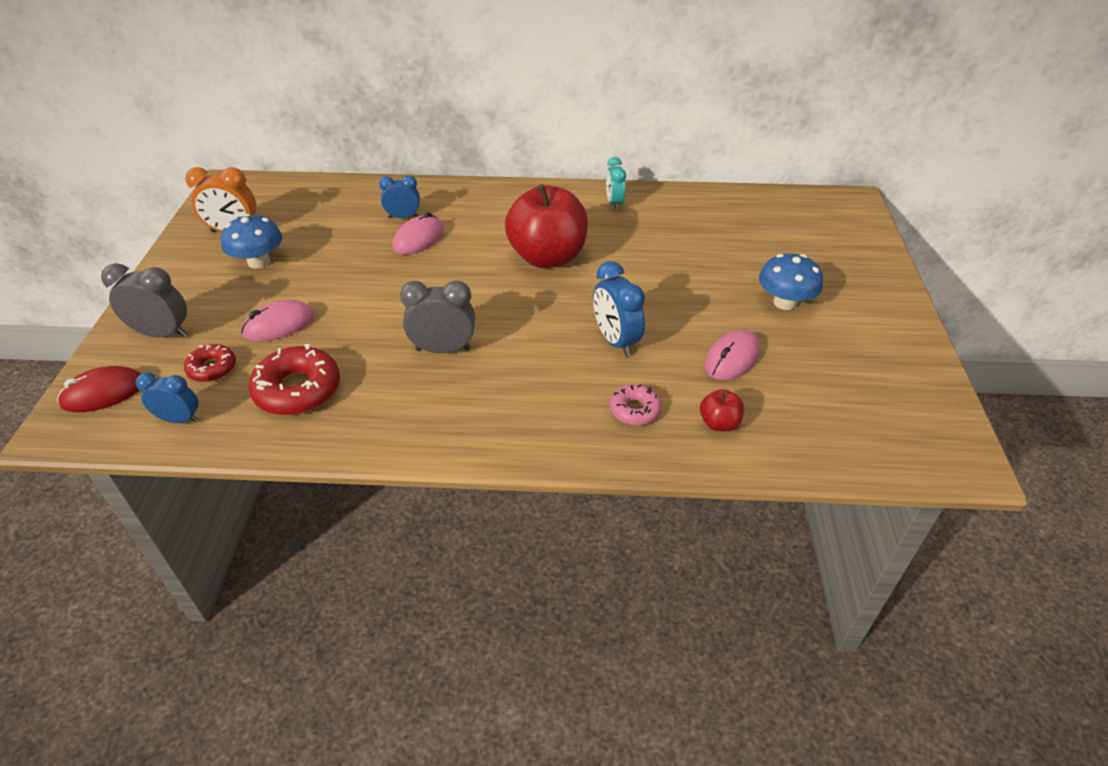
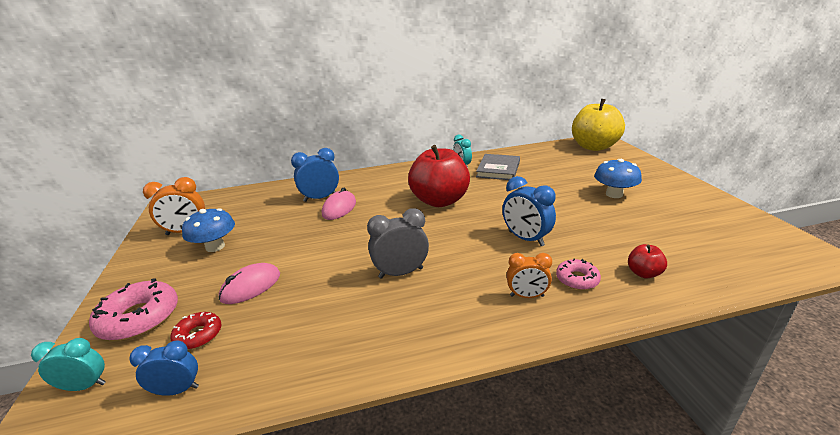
camera: 15 degrees left, 15 degrees down
(103, 393) = (85, 386): red mouse -> turquoise clock
(162, 334) = (139, 318): grey clock -> pink donut
(298, 389) = (289, 333): red donut -> none
(403, 217) = (320, 198): blue clock -> blue clock, size x1.50
(562, 414) = (527, 296): none -> orange clock
(659, 222) = (498, 169): none -> grey book
(732, 358) = (612, 231): pink mouse -> none
(830, 211) = (594, 147): none -> yellow apple

